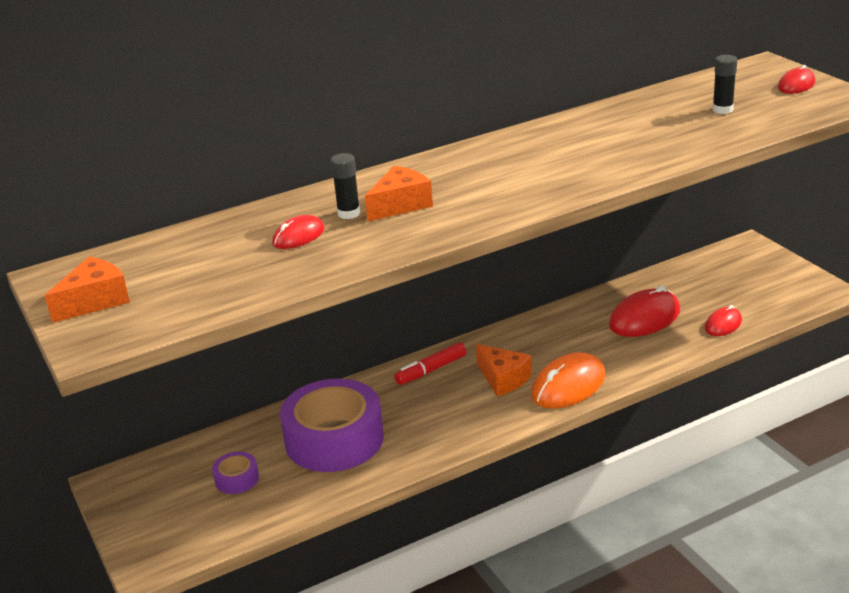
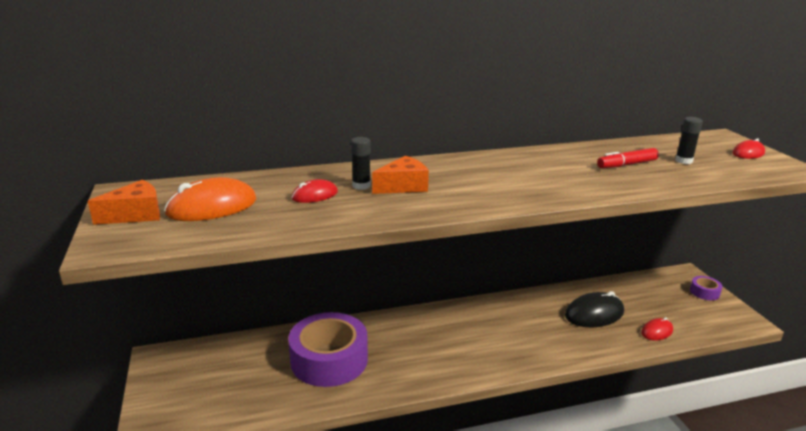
camera: 10 degrees right, 5 degrees down
(237, 479) = (245, 375): purple tape -> purple tape (704, 292)
(431, 370) = (420, 321): red marker -> red marker (627, 164)
(503, 379) = (472, 339): orange cheese -> none
(568, 386) = (521, 355): orange mouse -> orange mouse (212, 207)
(644, 318) = (594, 314): red mouse -> black mouse

